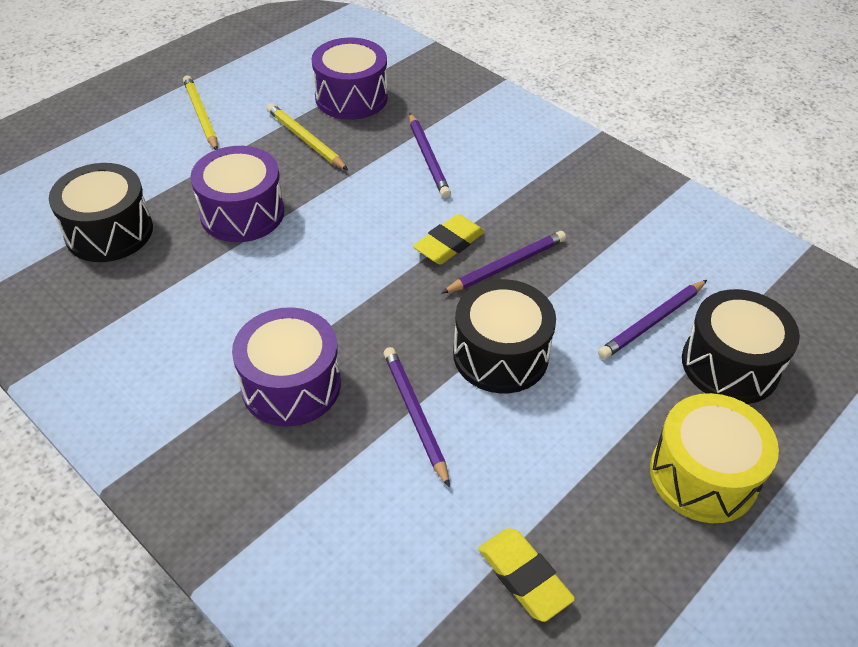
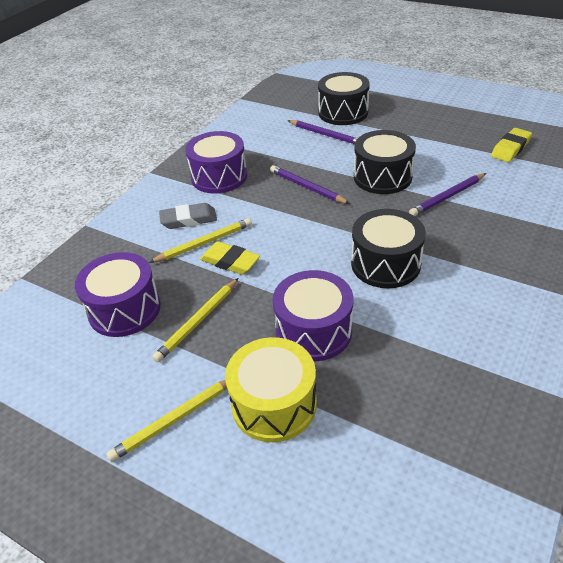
camera: 100 degrees left, 5 degrees down
(109, 232) = (382, 420): black drum -> black drum (385, 264)
(291, 385) = (464, 249): purple drum -> purple drum (219, 176)
(428, 158) = (204, 243): purple pencil -> yellow pencil
(449, 244) = (298, 213): yellow eraser -> yellow eraser (230, 261)
(480, 151) = (189, 219): none -> grey eraser
(703, 475) = (416, 113): yellow drum -> yellow drum (274, 404)

